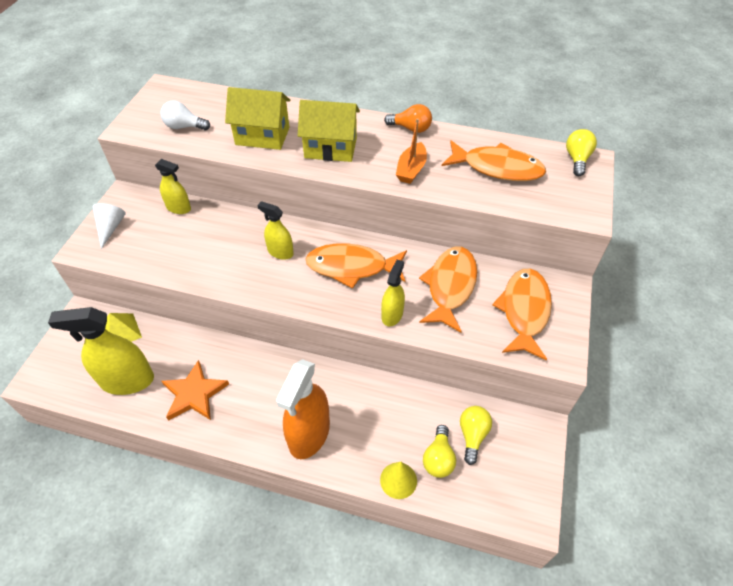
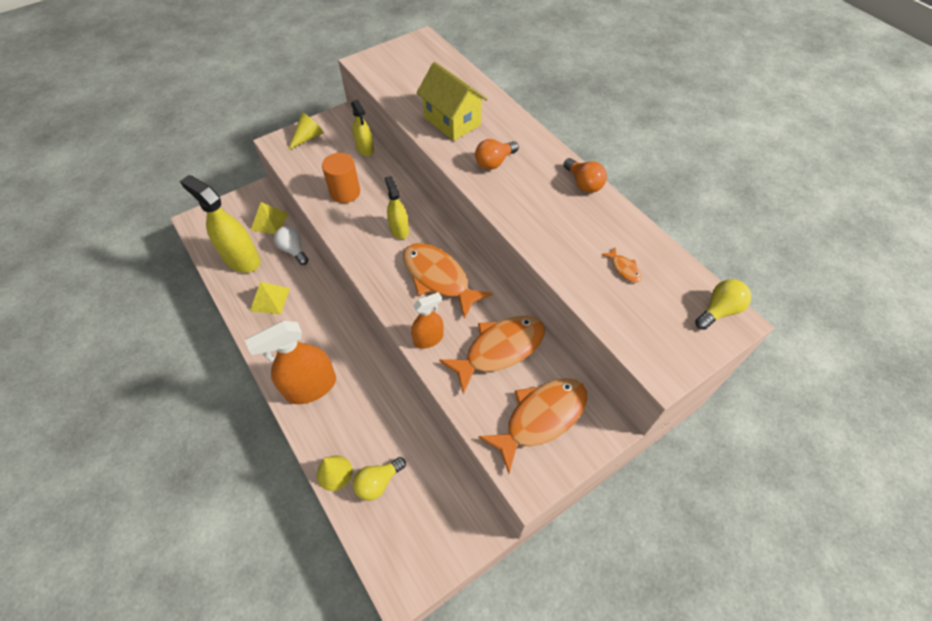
camera: 40 degrees right, 5 degrees up
(110, 227) = (308, 137): white cone -> yellow cone
(184, 127) = (403, 82): white light bulb -> white light bulb (293, 250)
(194, 394) = (270, 299): orange star -> yellow pyramid
(199, 252) = (345, 192): none -> orange cylinder
(330, 148) = (494, 162): yellow house -> orange light bulb
(392, 314) = (428, 339): yellow spray bottle -> orange spray bottle
(411, 169) = (541, 222): orange boat -> none
(472, 435) = (422, 487): yellow light bulb -> none
(497, 168) = (624, 268): orange fish -> orange fish, size x0.41

